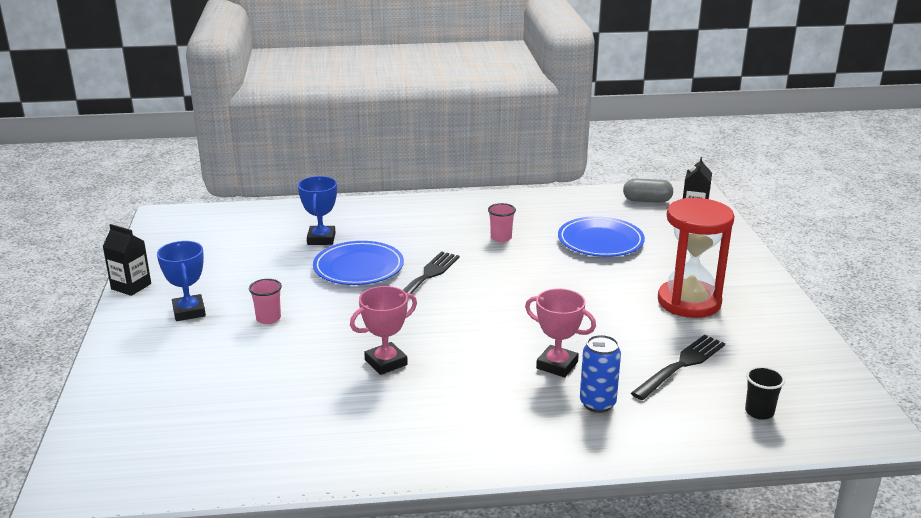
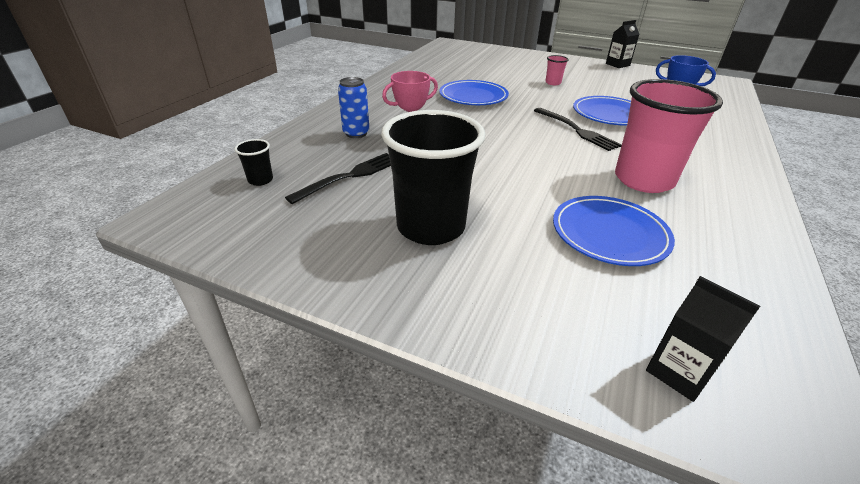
camera: 120 degrees right, 10 degrees up
(189, 312) = (576, 70): blue trophy -> none
(386, 362) = (473, 96): pink trophy -> blue plate
(501, 238) = (643, 180): pink cup -> pink cup, size x2.43
(647, 201) = (753, 344): grey capsule -> none
(681, 365) = (350, 176): black fork -> black fork turned 120 degrees counterclockwise
(689, 302) = (431, 227): red hourglass -> black cup

